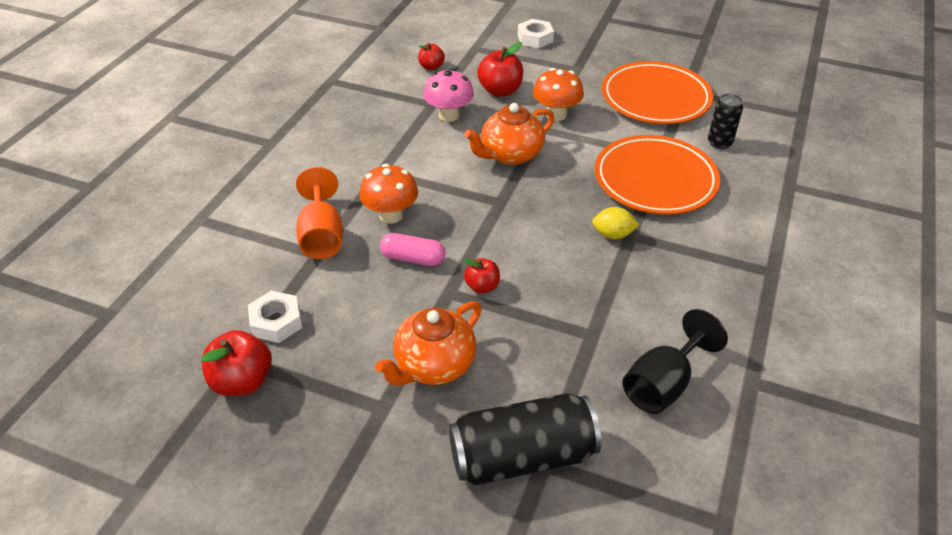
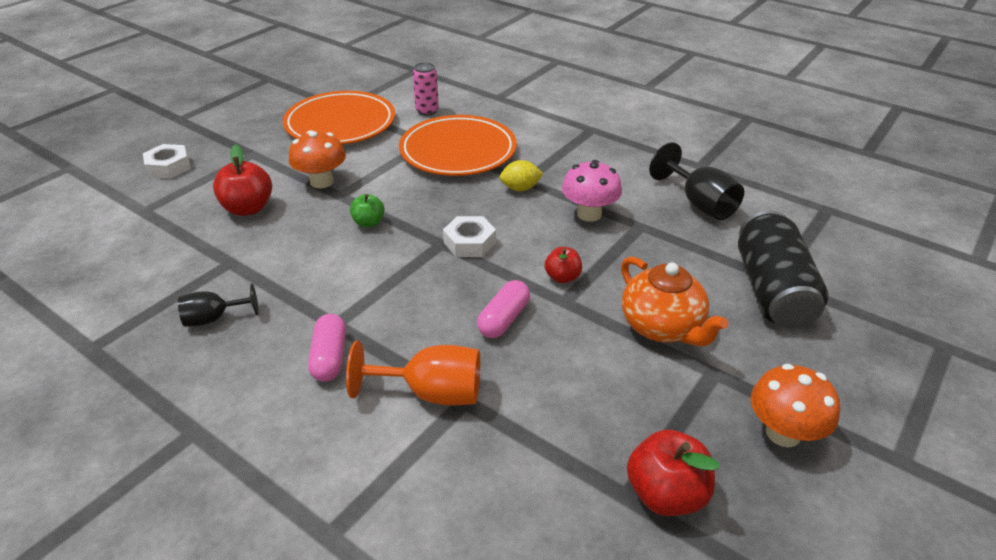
camera: 75 degrees left, 5 degrees down
(276, 322) = (573, 452): white nut -> white nut (469, 242)
(346, 178) = (330, 357): none -> pink capsule
(371, 117) = (214, 319): none -> black goblet
(391, 215) = (423, 327): orange mushroom -> orange mushroom (783, 433)
(431, 67) = (149, 250): red apple -> none
(449, 115) = (264, 253): pink mushroom -> pink mushroom (589, 214)
(510, 155) = (369, 223): orange teapot -> green apple
(613, 235) = (520, 188): yellow lemon -> yellow lemon turned 60 degrees clockwise
(719, 143) = (427, 111): black can -> pink can

